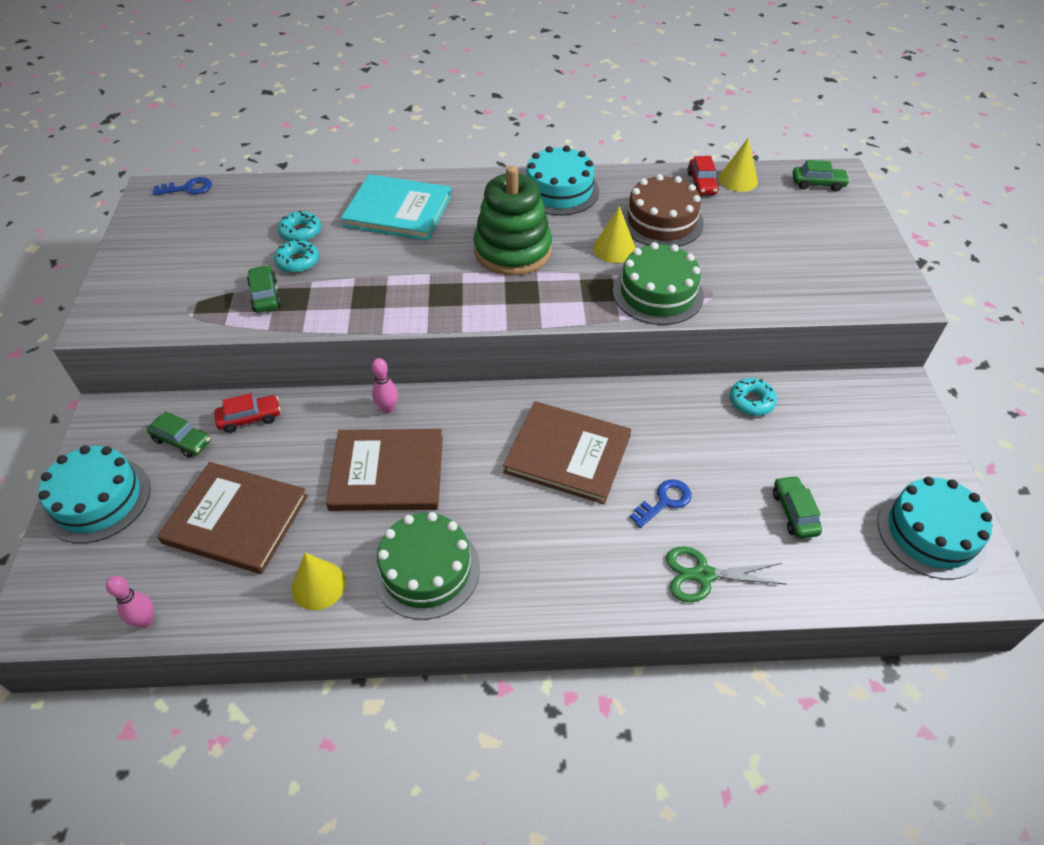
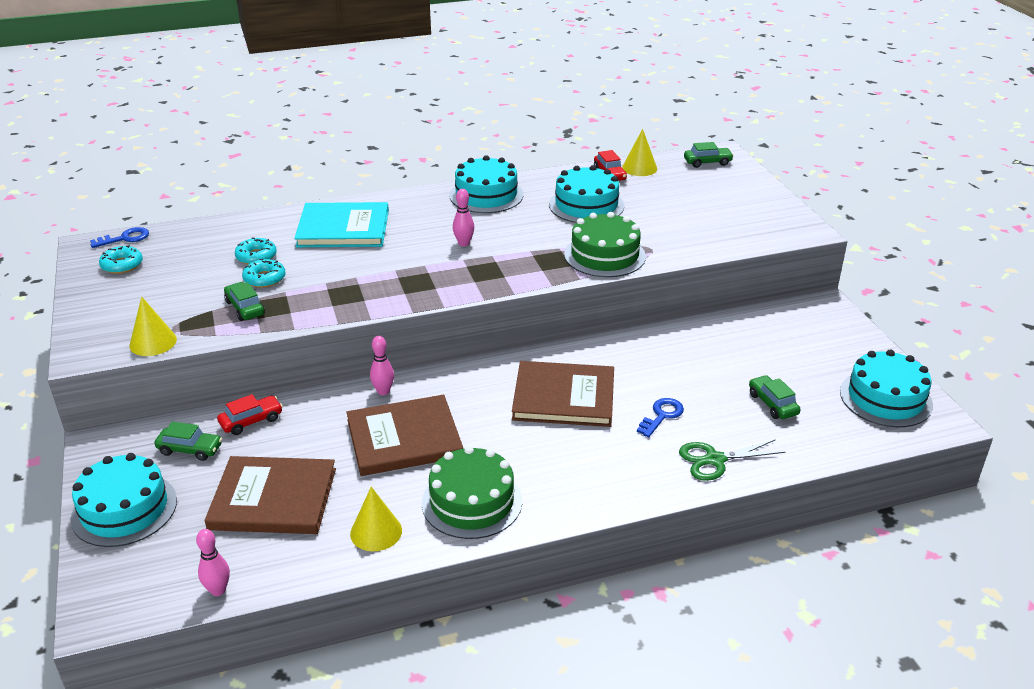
camera: 15 degrees left, 15 degrees down
(512, 251) = (464, 243): green stacking toy -> pink bowling pin
(614, 249) = (553, 230): yellow cone -> yellow cone (153, 342)
(661, 221) = (586, 205): brown cake -> turquoise cake
(751, 401) = (707, 334): turquoise donut -> turquoise donut (122, 265)

